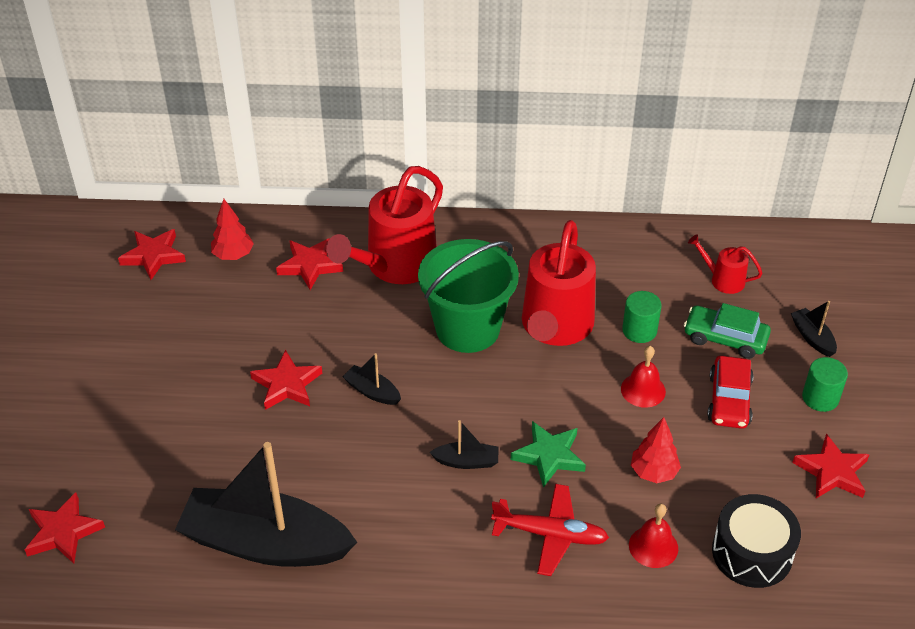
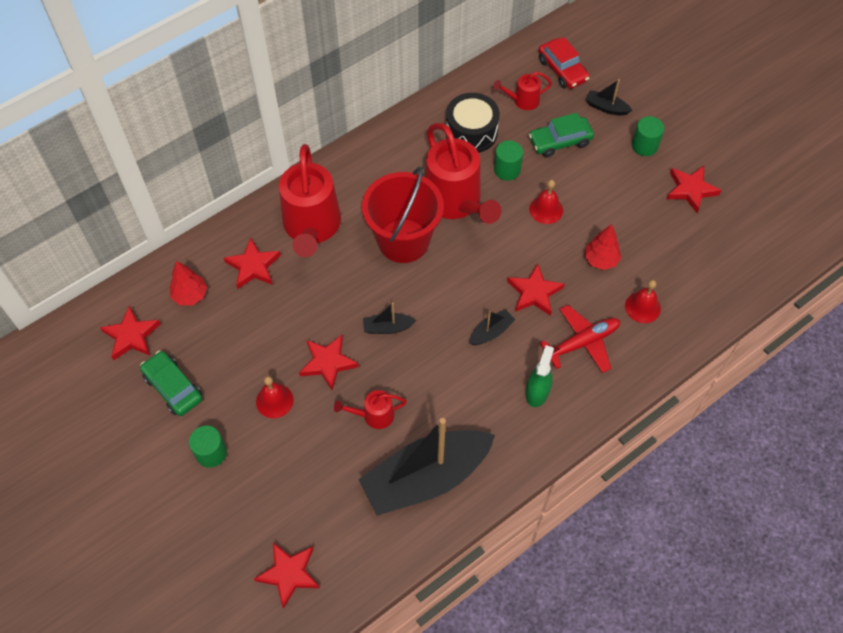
camera: 40 degrees left, 15 degrees up
(112, 388) = (211, 453): none -> green cylinder
(140, 317) = (173, 387): none -> green car
(208, 383) = (274, 401): none -> red bell
(278, 456) = (373, 415): none -> red watering can
(454, 546) = (537, 392): none -> green spray bottle
(467, 329) = (403, 241): green bucket -> red bucket
(549, 456) = (534, 292): green star -> red star
(729, 400) = (599, 182): red car -> red car (562, 70)
(752, 553) = (695, 272): black drum -> black drum (471, 132)

